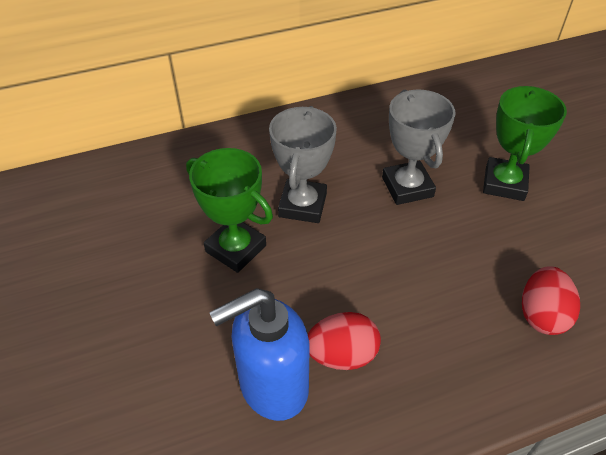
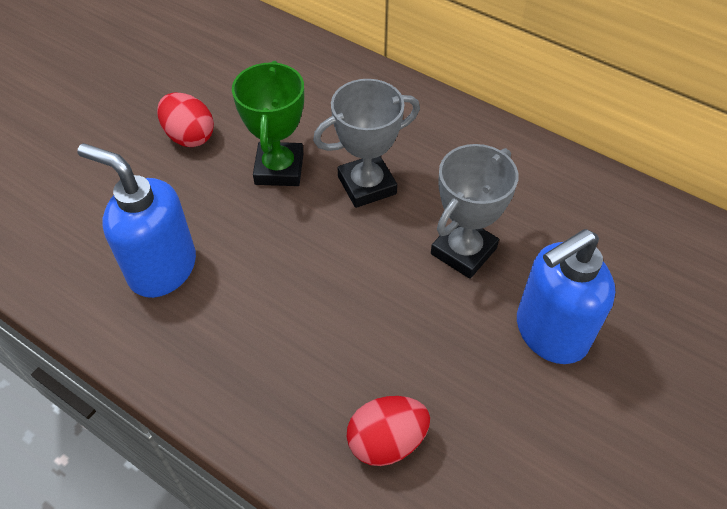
camera: 55 degrees right, 5 degrees up
(342, 355) = (223, 299): red egg -> red egg (189, 136)
(504, 183) = (550, 333): green trophy -> blue soap dispenser

